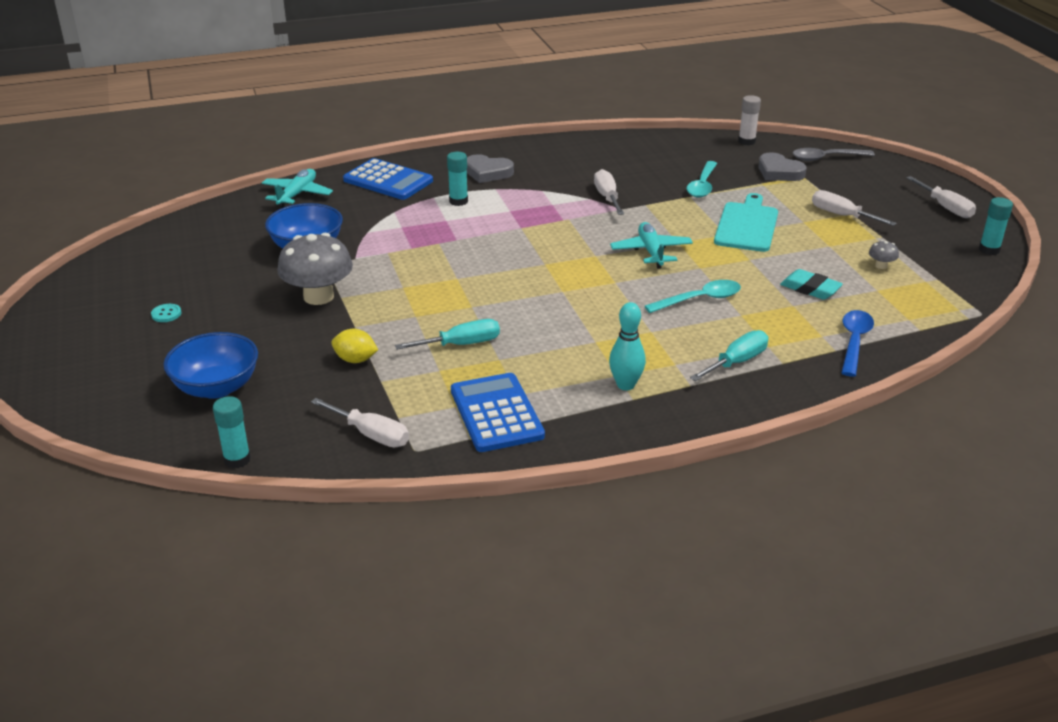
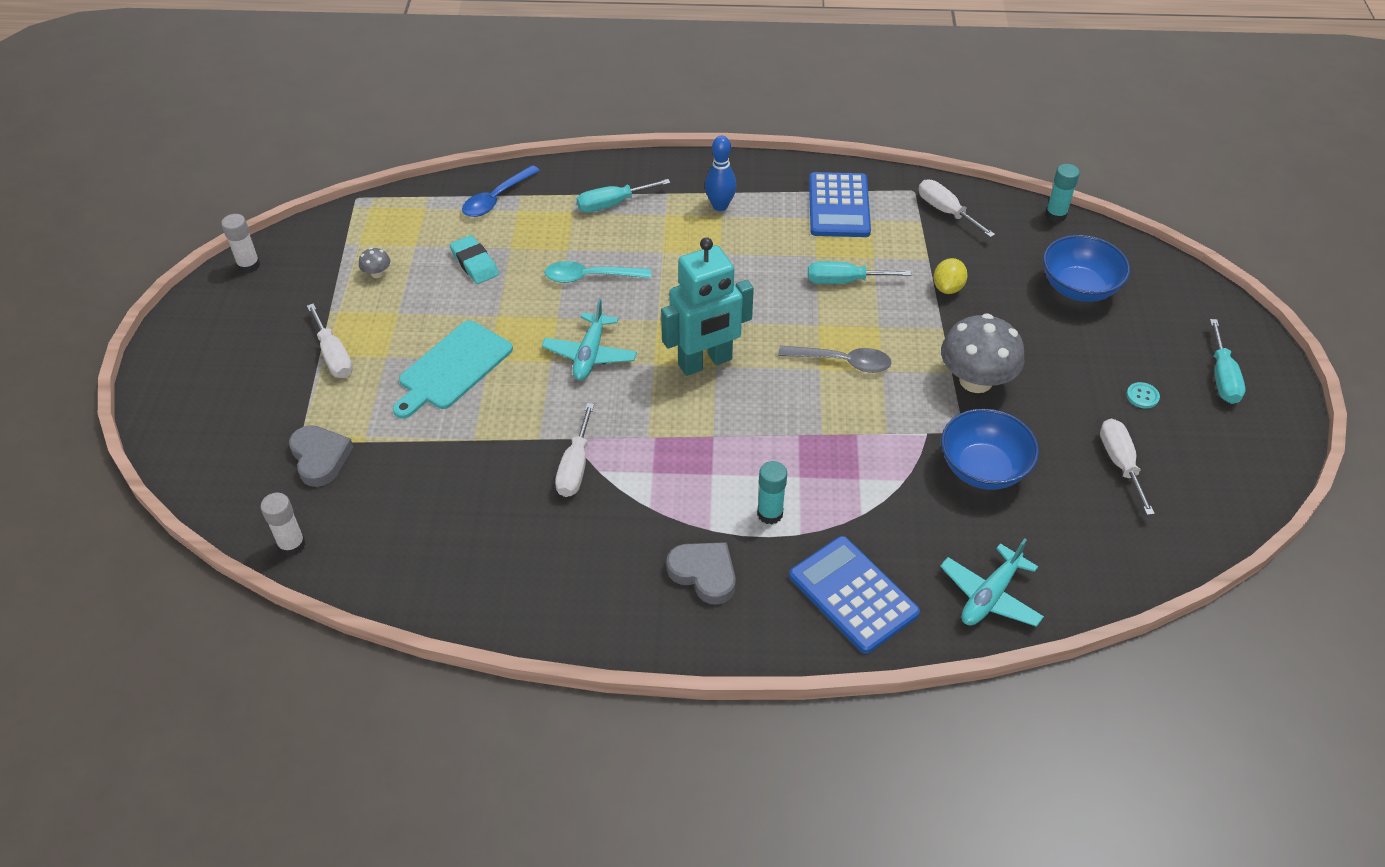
camera: 160 degrees left, 15 degrees up
(84, 342) = (1222, 377): none -> turquoise screwdriver
(355, 360) = (948, 288): yellow lemon -> yellow lemon turned 75 degrees clockwise
(555, 265) = (705, 362): none -> turquoise robot
(625, 385) = (720, 206): turquoise bowling pin -> blue bowling pin
(702, 185) = (440, 457): turquoise spoon -> none
(826, 158) = (229, 471): grey spoon -> grey spoon (842, 362)
(945, 207) = (208, 337): white screwdriver -> white screwdriver (1120, 463)
(989, 250) = (249, 265): turquoise glue stick -> white glue stick

